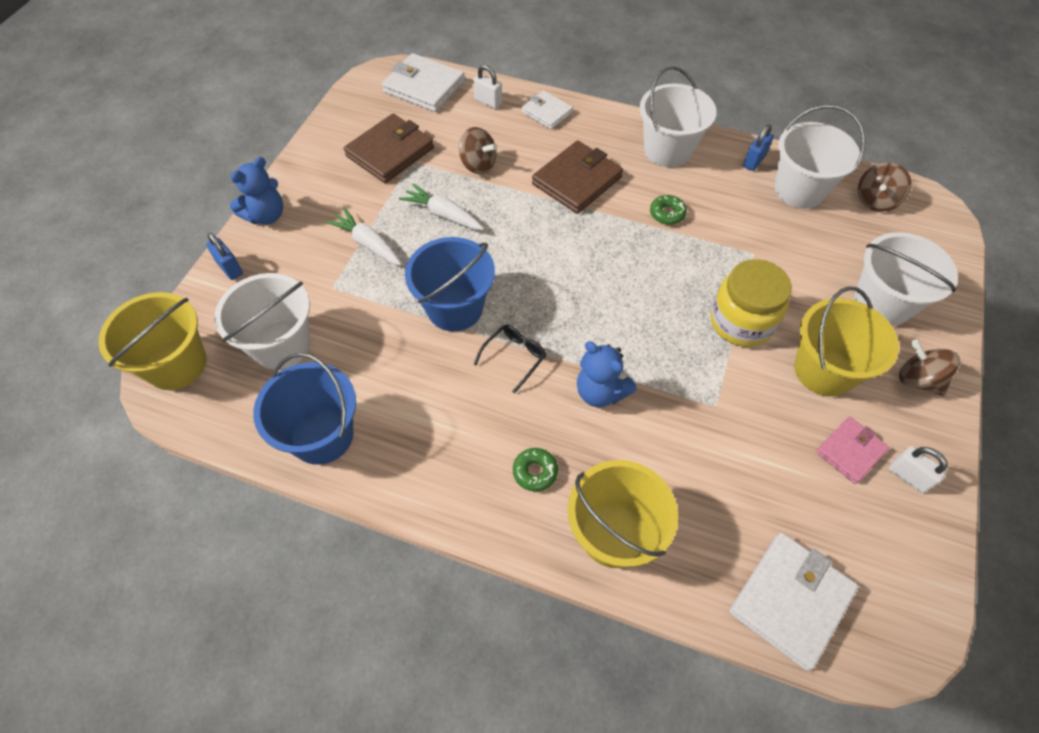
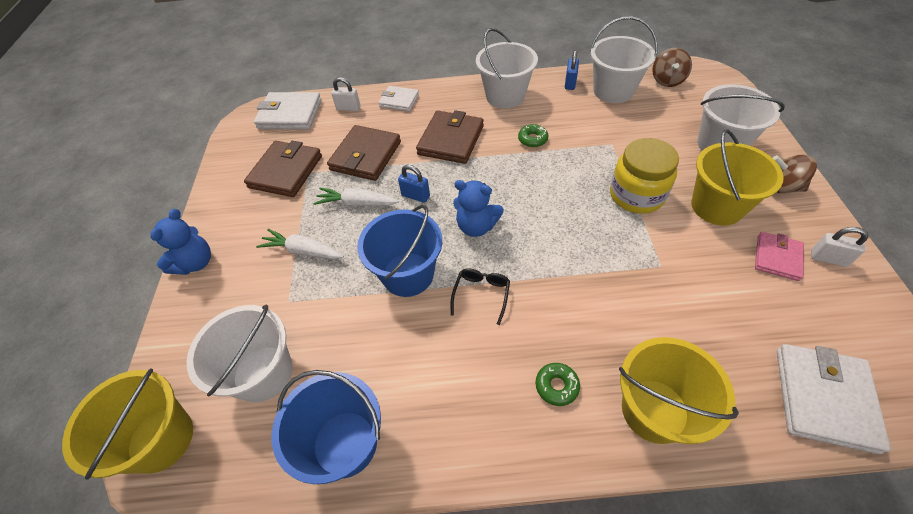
camera: 20 degrees left, 5 degrees down
(230, 268) = (179, 323): blue padlock -> blue padlock (415, 196)
(478, 165) = (366, 156): brown spinning top -> brown wallet
(600, 392) = (568, 293): blue teddy bear -> blue teddy bear (476, 226)

